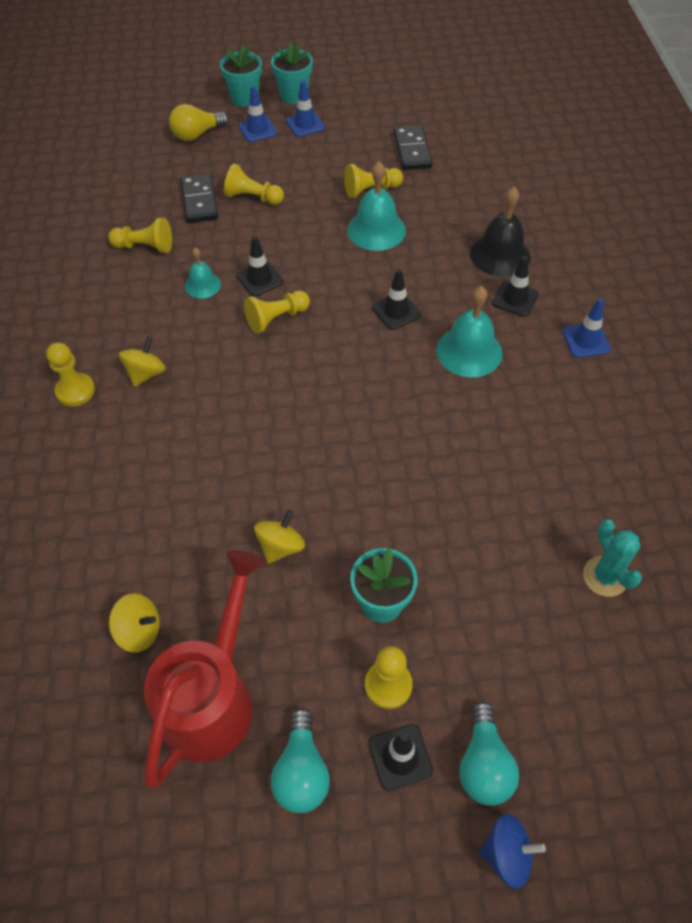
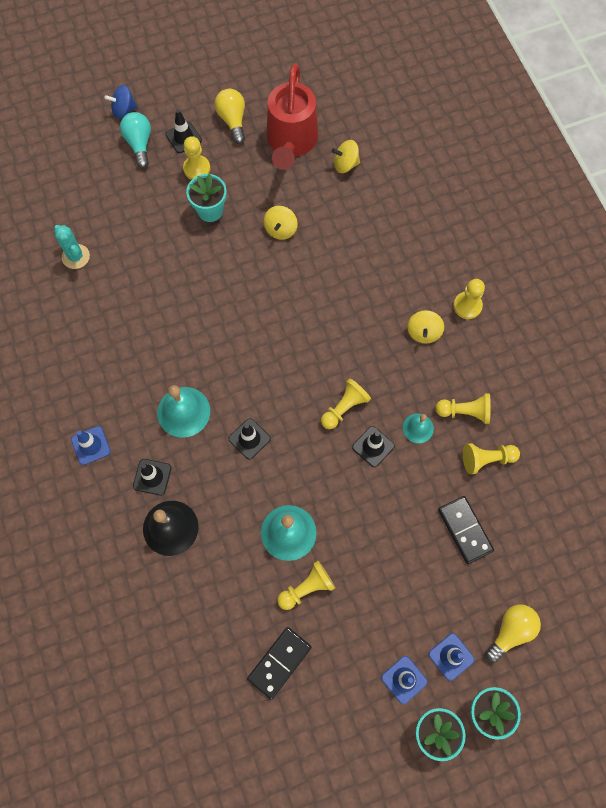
camera: 165 degrees right, 15 degrees up
(253, 197) = (416, 548): yellow pawn -> yellow pawn (465, 412)
(301, 771) = (232, 120): turquoise light bulb -> yellow light bulb
(412, 150) = (279, 663): black domino -> black domino turned 60 degrees clockwise

